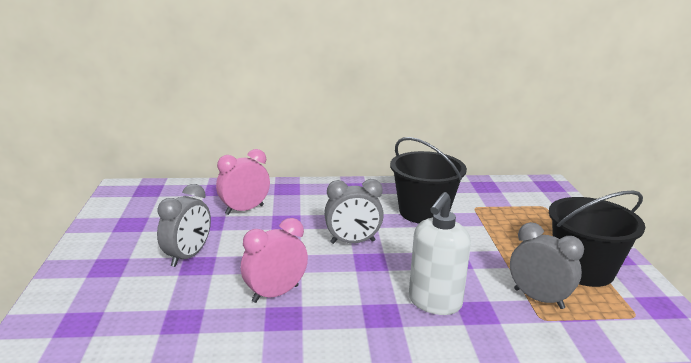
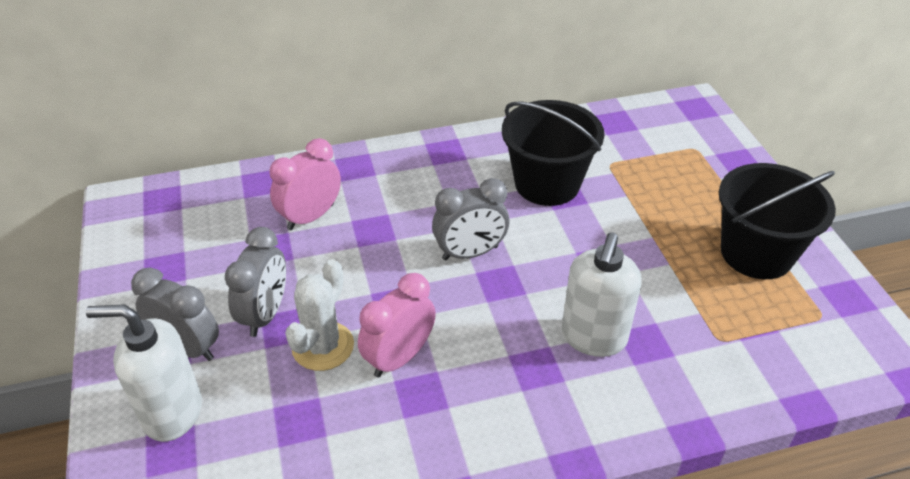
camera: 10 degrees left, 20 degrees up
(92, 302) = (172, 413): none -> white soap dispenser
(221, 279) = (323, 346): none -> white cactus
(538, 298) = (712, 309): grey clock -> grey clock (188, 347)

